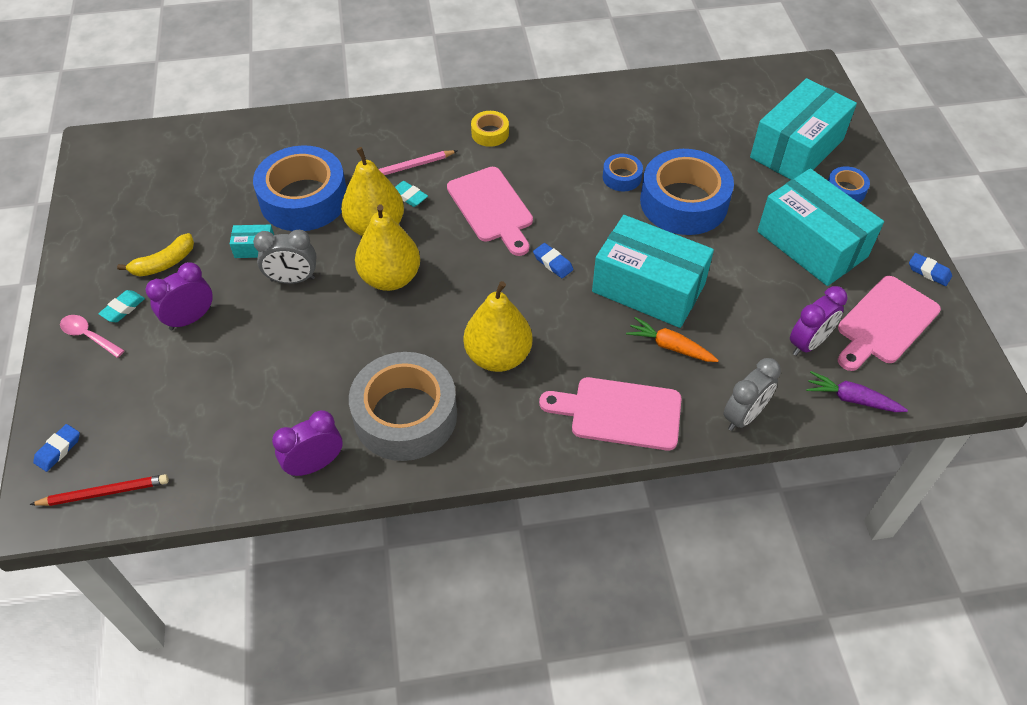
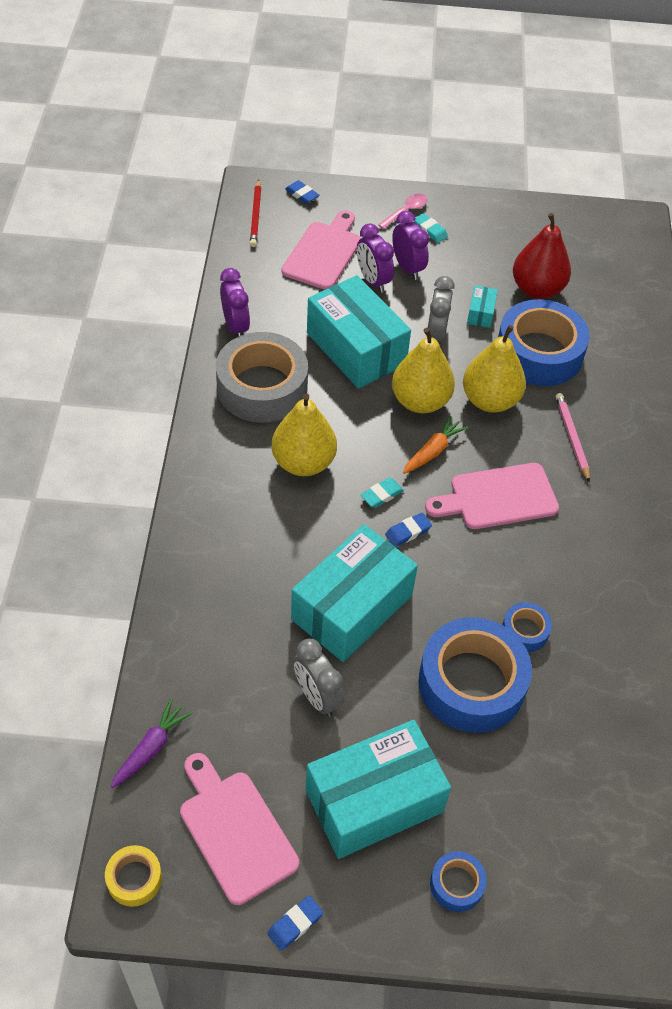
camera: 100 degrees right, 0 degrees up
(164, 263) = (476, 256): yellow banana -> none
(211, 209) = (537, 289): none -> red pear
(409, 196) = (528, 432): turquoise eraser -> turquoise eraser (382, 495)
(490, 133) = (618, 520): yellow tape -> yellow tape (134, 879)
(620, 413) = (208, 538): pink cutting board -> pink cutting board (323, 253)
(670, 346) = (271, 603): orange carrot -> orange carrot (433, 451)
(743, 416) = (168, 639): grey clock -> grey clock (317, 697)
(796, 148) = (546, 855): turquoise box -> turquoise box (356, 348)
(808, 343) = (233, 735): purple clock -> purple clock (373, 281)

